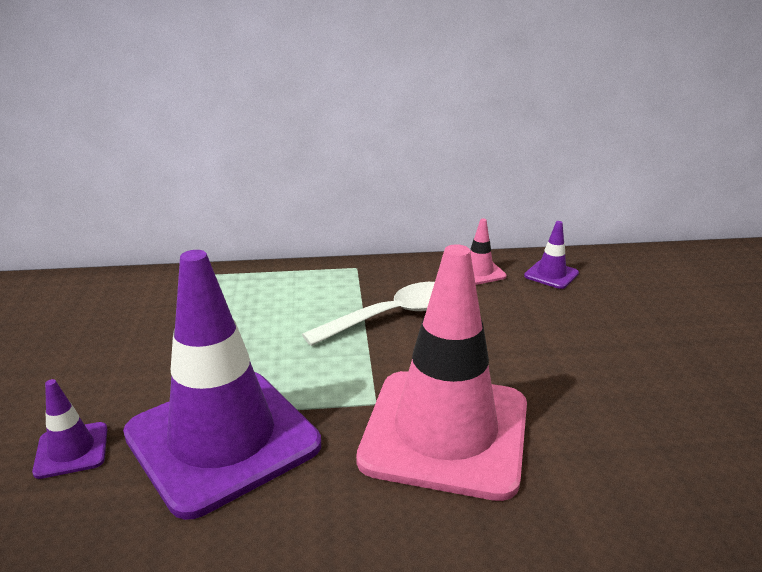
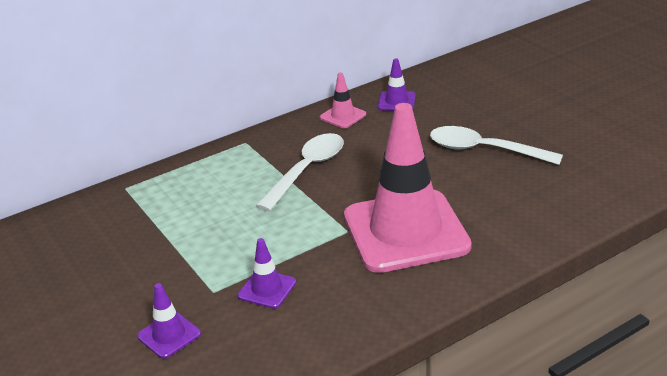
camera: 25 degrees left, 5 degrees up
(222, 439) = (267, 289): purple traffic cone -> purple traffic cone, size x0.41
(624, 363) = (484, 150): none -> white spoon

